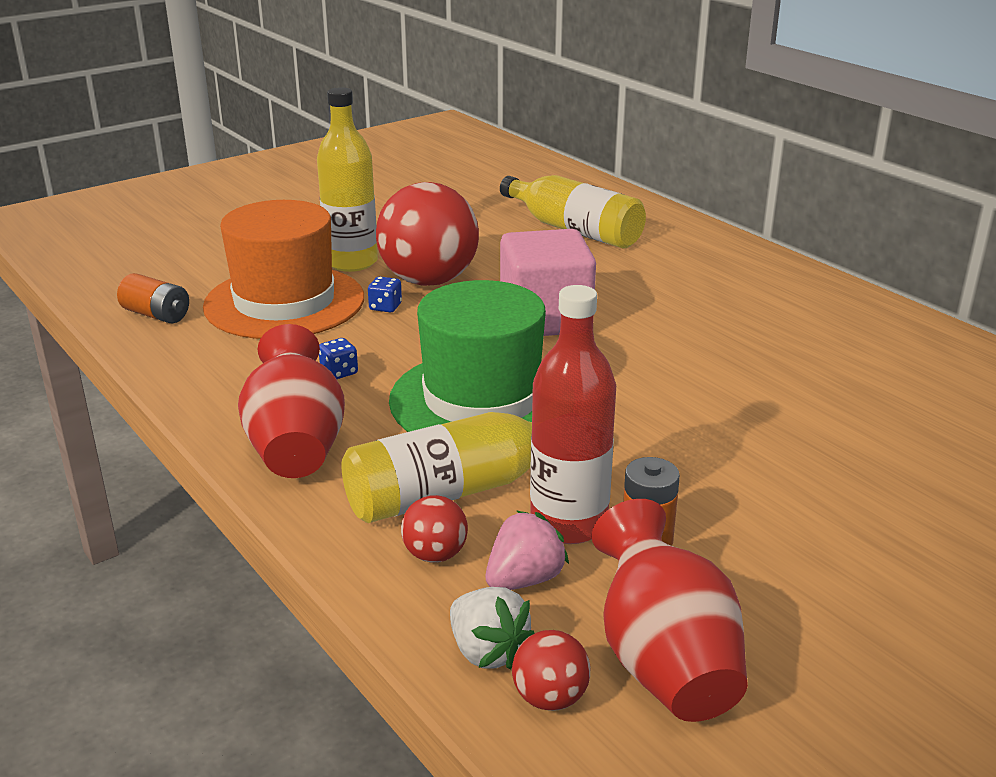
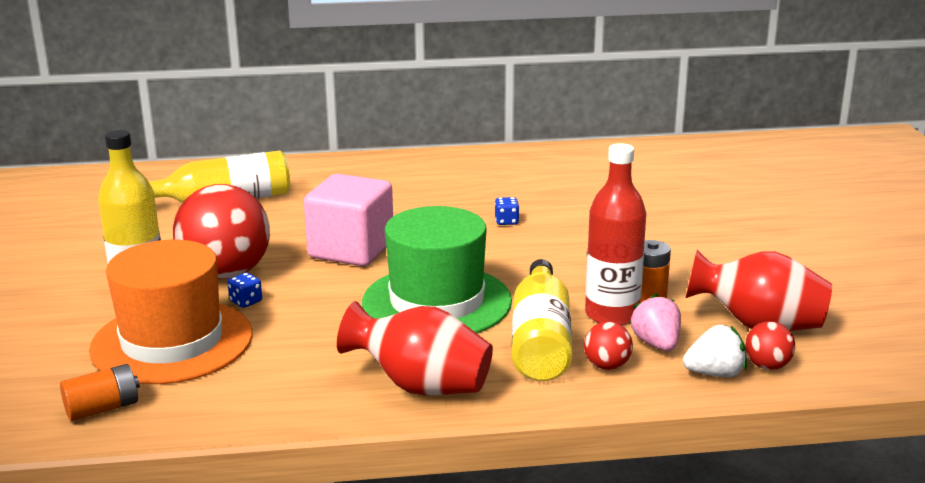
camera: 60 degrees left, 5 degrees down
(339, 372) = (329, 345): blue dice -> blue dice (506, 221)

